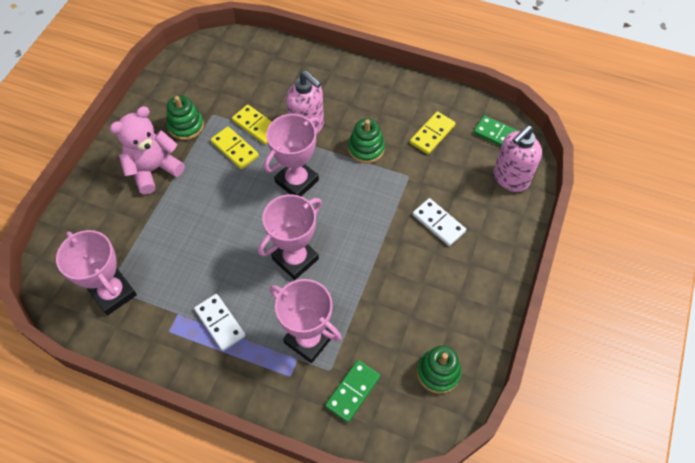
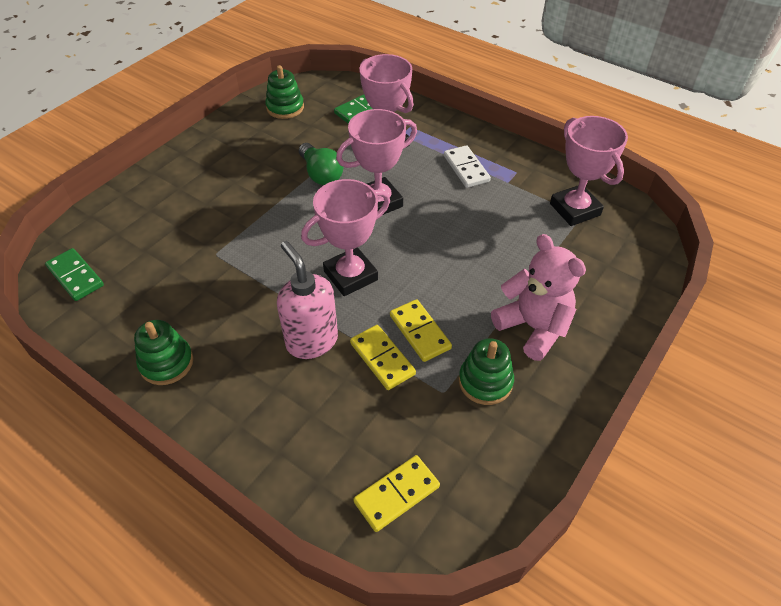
camera: 165 degrees left, 10 degrees down
(154, 170) = (533, 327): pink teddy bear -> pink teddy bear turned 105 degrees counterclockwise
(359, 280) = (321, 174): none -> green light bulb
(366, 148) = (248, 296): green stacking toy -> green stacking toy (166, 363)
(432, 134) = (154, 295): yellow domino -> yellow domino (396, 494)
(438, 223) = (213, 204): white domino -> none
(510, 178) = (104, 228): pink soap dispenser -> none

